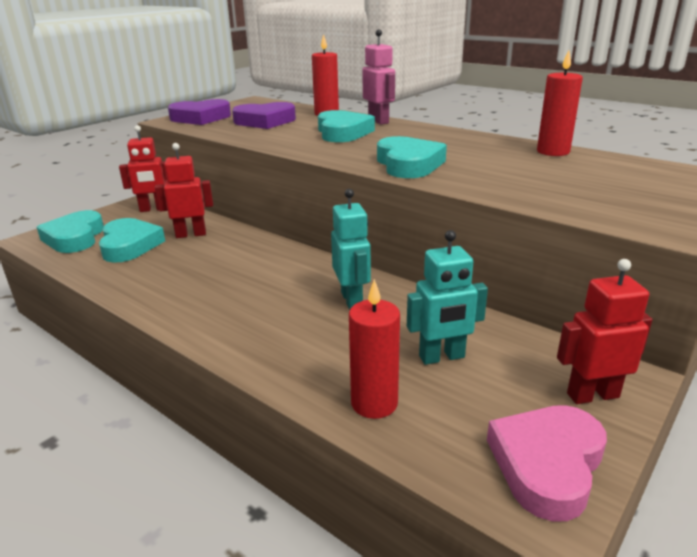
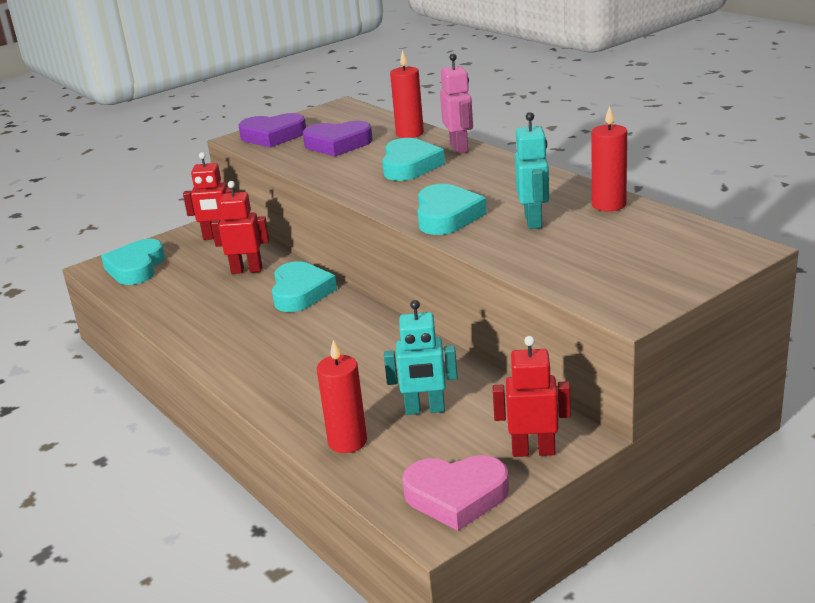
camera: 15 degrees right, 0 degrees up
(129, 245) = (185, 280): turquoise heart -> turquoise heart (300, 292)
(352, 300) = (373, 351): turquoise robot -> turquoise robot (534, 221)
(547, 464) = (456, 496): pink heart -> pink heart turned 135 degrees counterclockwise

